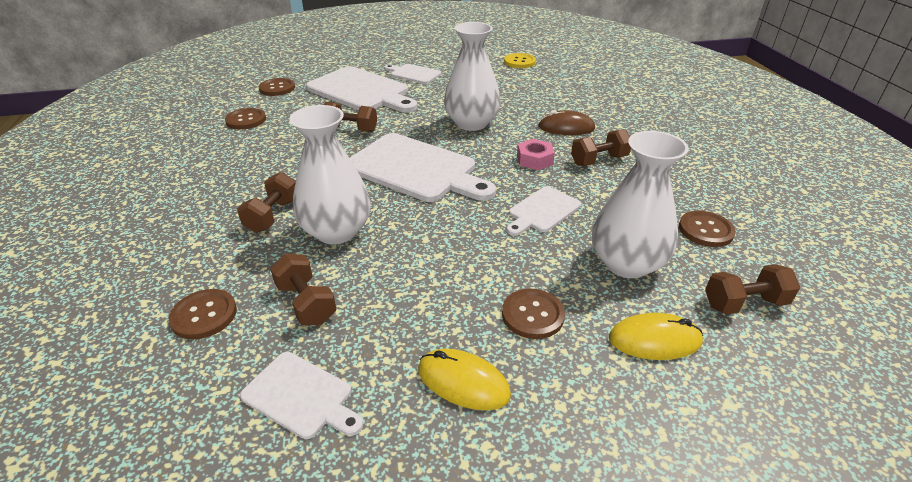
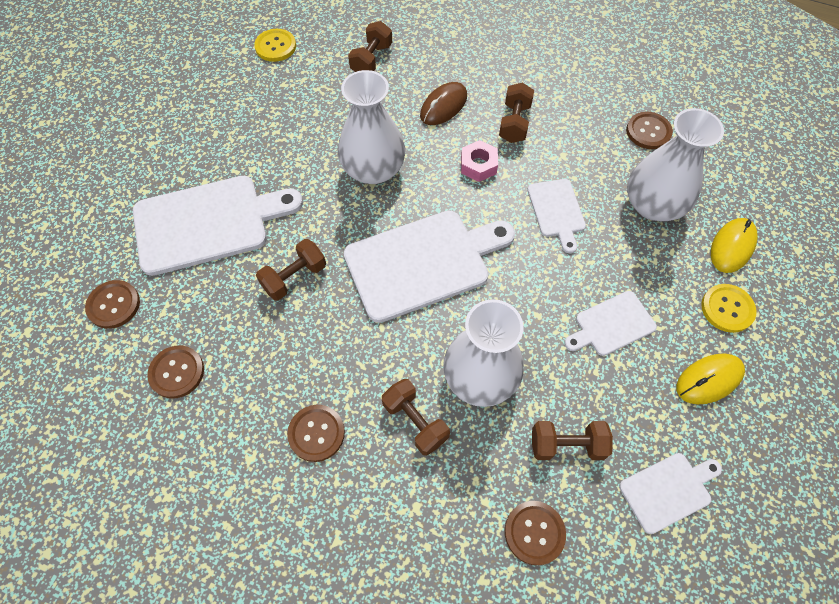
camera: 55 degrees left, 25 degrees up
(413, 74) = (211, 152): white cutting board -> white cutting board (611, 325)
(532, 315) = (670, 298): brown button -> brown button (316, 433)
(569, 365) = (727, 309): none -> yellow button
(744, 303) = (729, 174): brown dumbbell -> brown dumbbell (371, 60)

